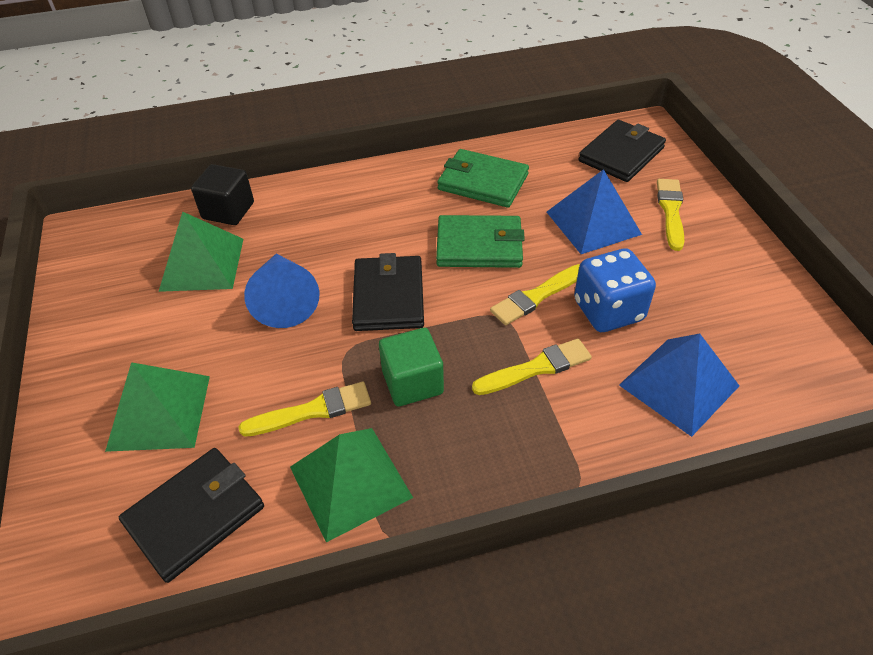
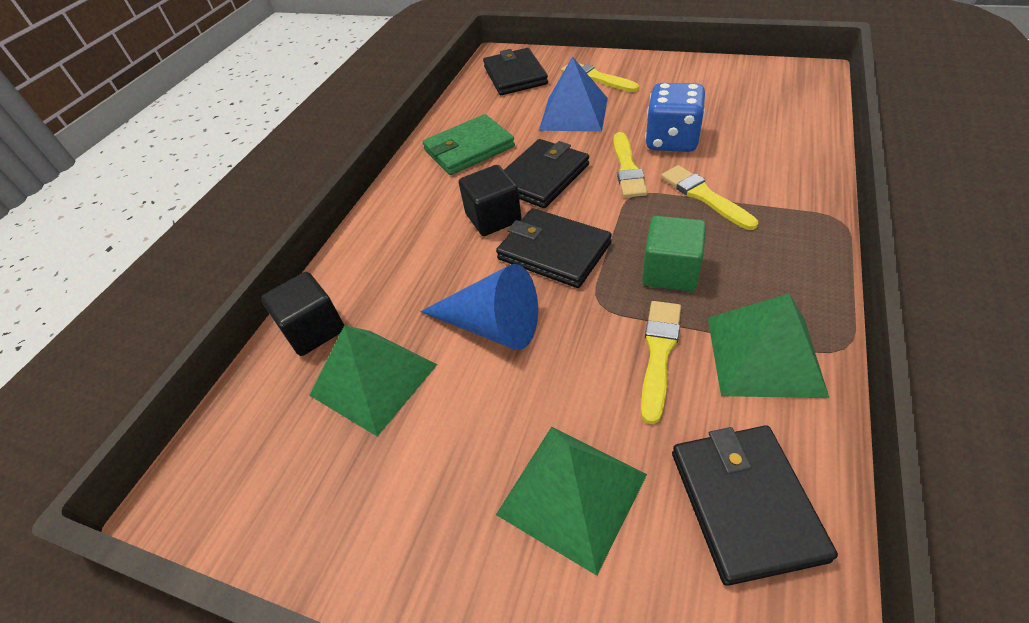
camera: 50 degrees left, 0 degrees up
(404, 241) = (493, 218): none -> black cube
(479, 245) = (542, 177): green wallet -> black wallet
(536, 368) = (704, 196): yellow brush -> yellow brush turned 45 degrees counterclockwise
(678, 385) = (767, 138): blue pyramid -> none

